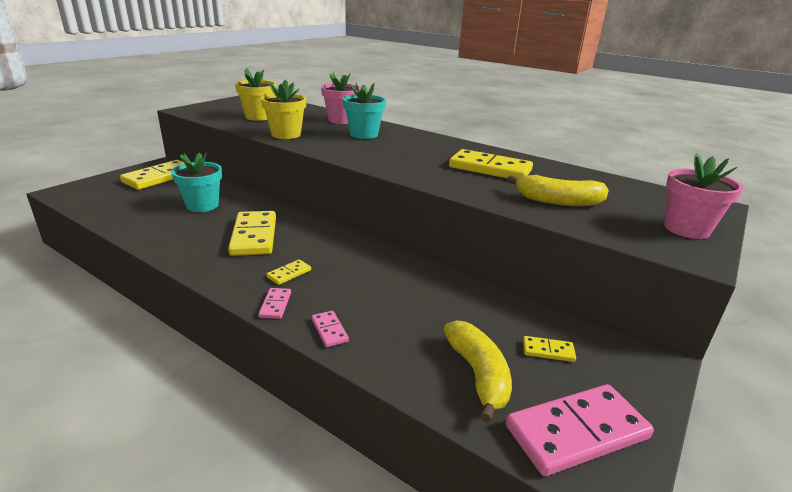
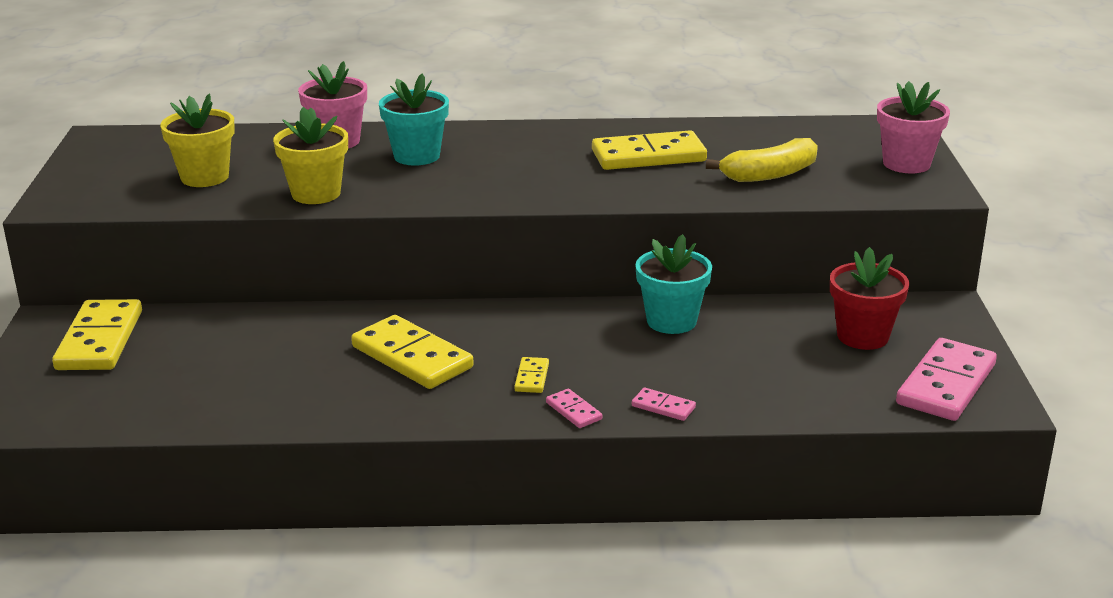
camera: 35 degrees left, 0 degrees up
(202, 205) = (261, 350): turquoise flower pot -> turquoise flower pot (671, 321)
(478, 375) = (834, 380): yellow banana -> none
(548, 351) = (862, 336): yellow domino -> red flower pot

